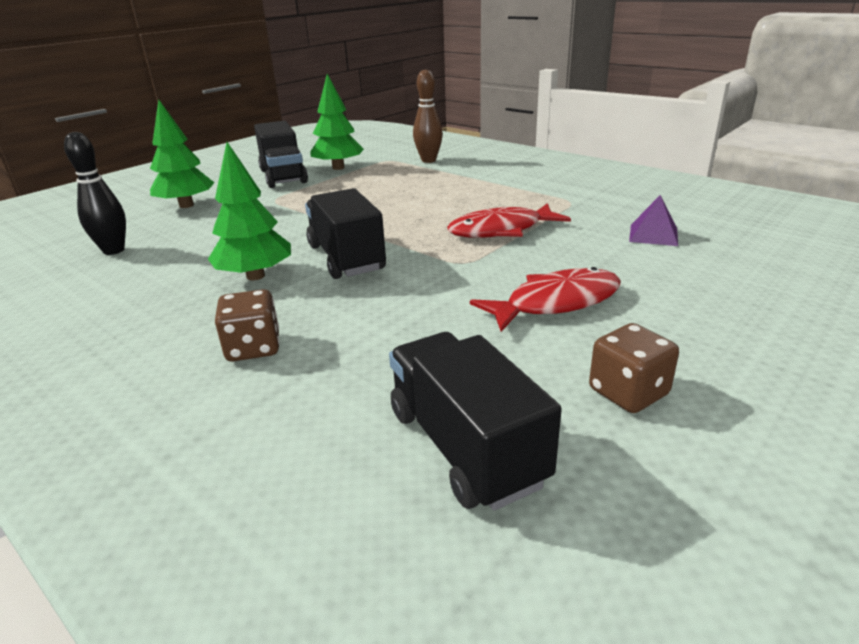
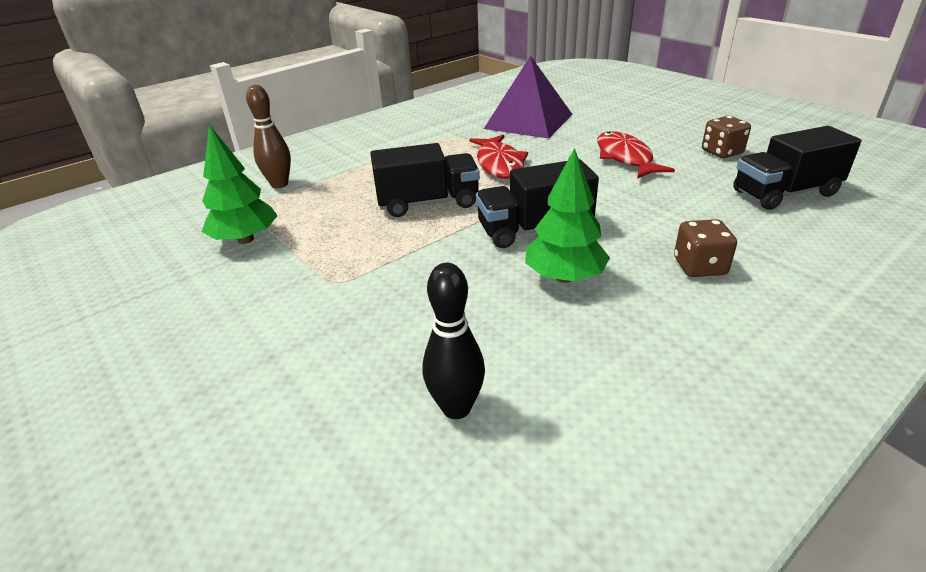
camera: 80 degrees left, 5 degrees up
(186, 205) = (300, 362): green tree -> none
(283, 176) = (240, 281): black truck -> black truck (428, 203)
(653, 235) = (528, 121): purple pyramid -> purple pyramid, size x2.20

